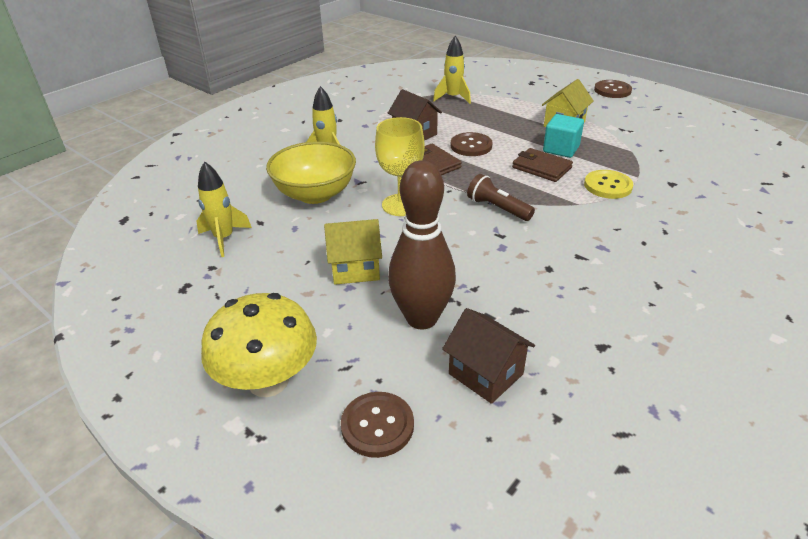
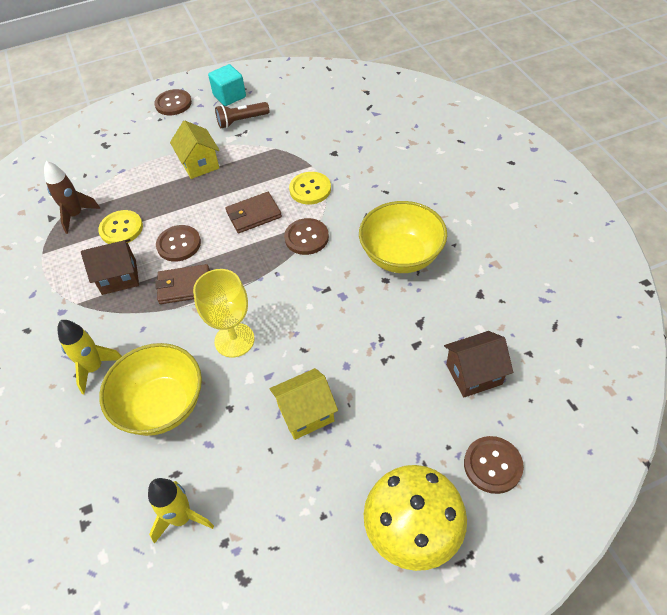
camera: 60 degrees left, 15 degrees up
(355, 269) = (306, 413): yellow house -> yellow house turned 45 degrees clockwise
(421, 318) = (396, 389): brown bowling pin -> none
(453, 98) = (76, 215): yellow rocket -> brown rocket
(460, 118) = (121, 229): none -> yellow button
(497, 208) = (289, 273): brown flashlight -> brown flashlight (241, 121)
(548, 203) = (306, 237): none -> brown button
(561, 149) = (236, 187): turquoise cube -> turquoise cube (229, 96)
(591, 269) = (401, 256): none -> yellow bowl

